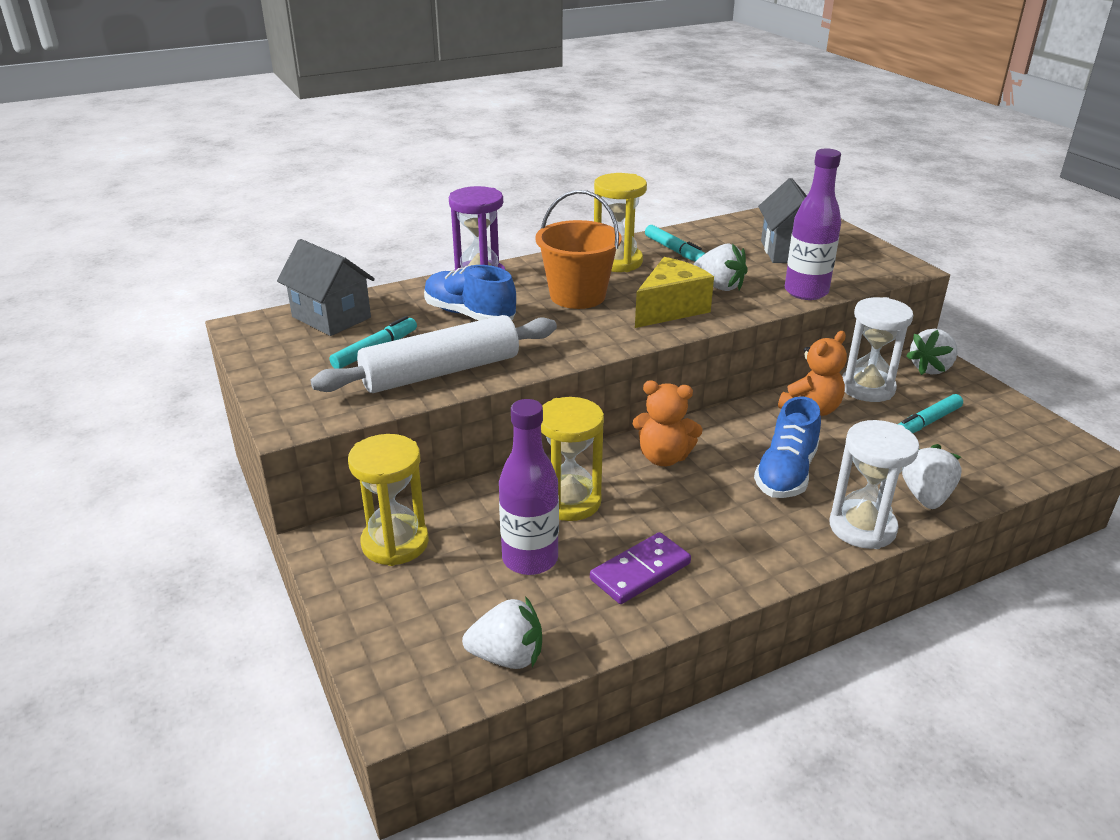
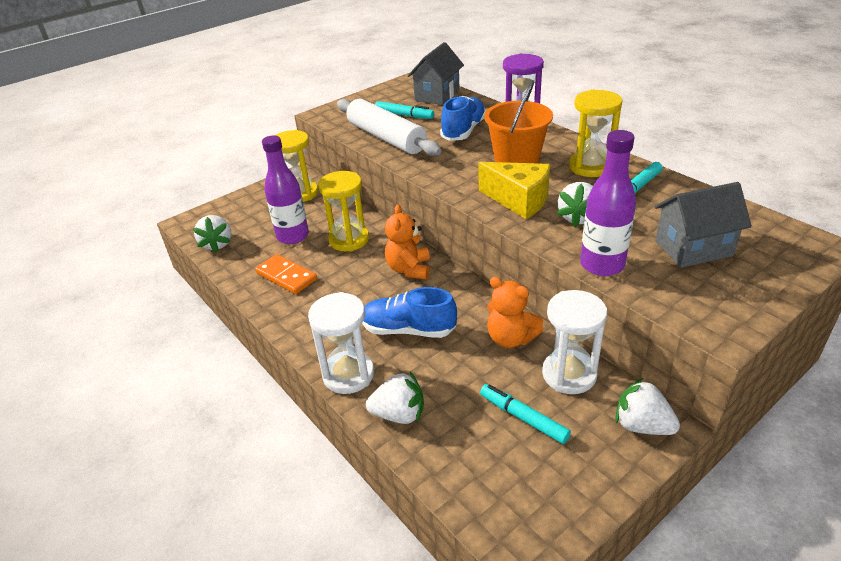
camera: 80 degrees right, 5 degrees up
(640, 571) = (286, 276): purple domino -> orange domino

